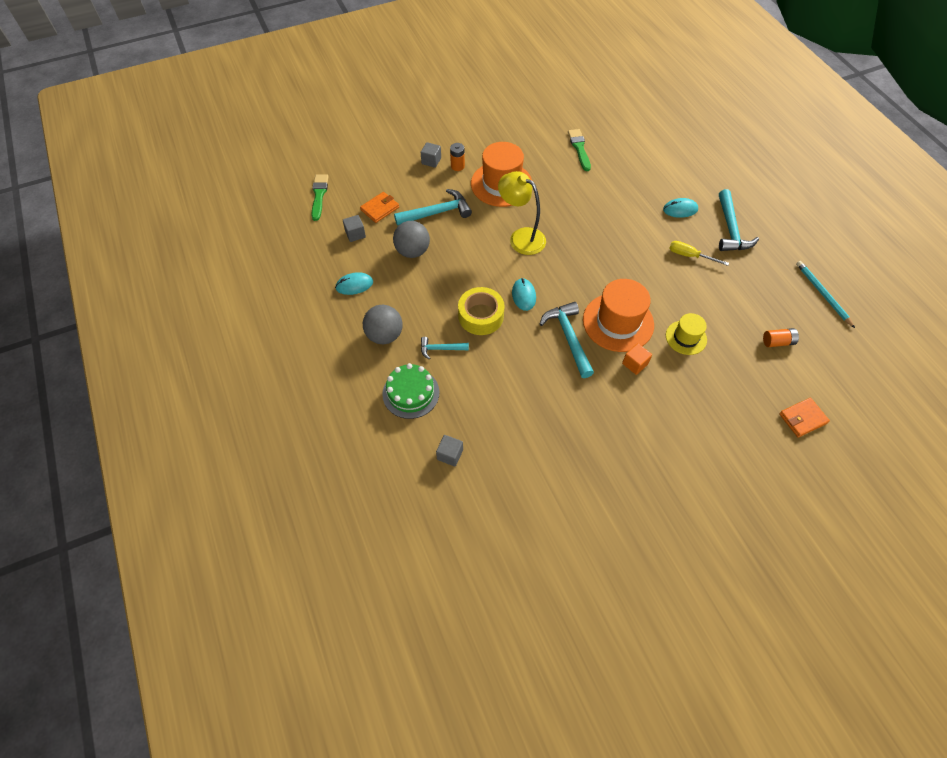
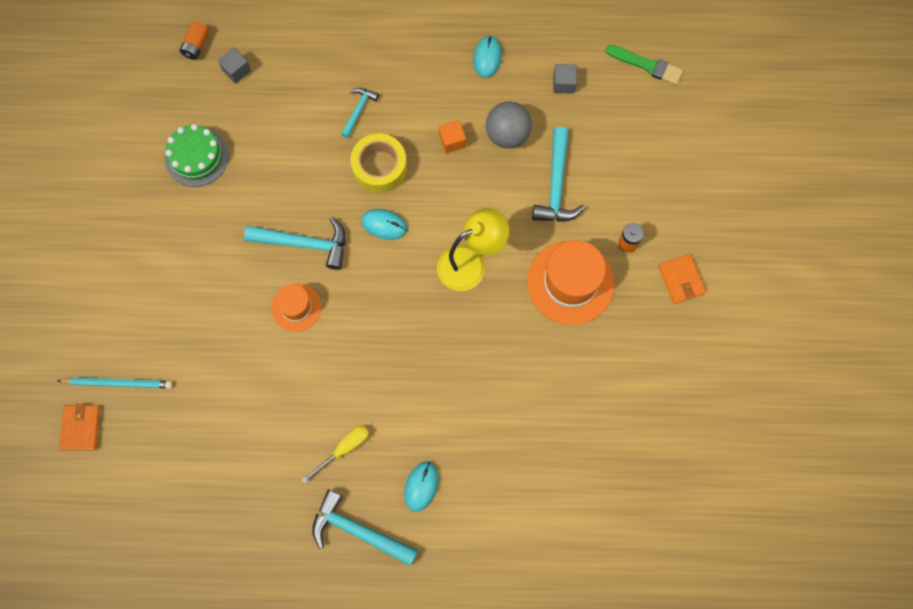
camera: 115 degrees right, 15 degrees up
(380, 209) = (593, 124): orange wallet -> orange wallet (681, 280)
(384, 335) = (404, 64): grey ball -> none
(411, 393) = (321, 62): green cake -> green cake (196, 157)
(431, 161) = (652, 215): grey cube -> none
(579, 148) = (592, 417): green brush -> none
(618, 322) = (296, 307): orange hat -> orange hat, size x0.57
(635, 364) = (236, 294): orange cube -> orange cube (452, 141)
(686, 337) = (238, 369): yellow hat -> none
(777, 342) = (177, 469): orange battery -> orange battery (196, 45)
(822, 294) = (207, 575): turquoise pencil -> turquoise pencil (118, 383)

